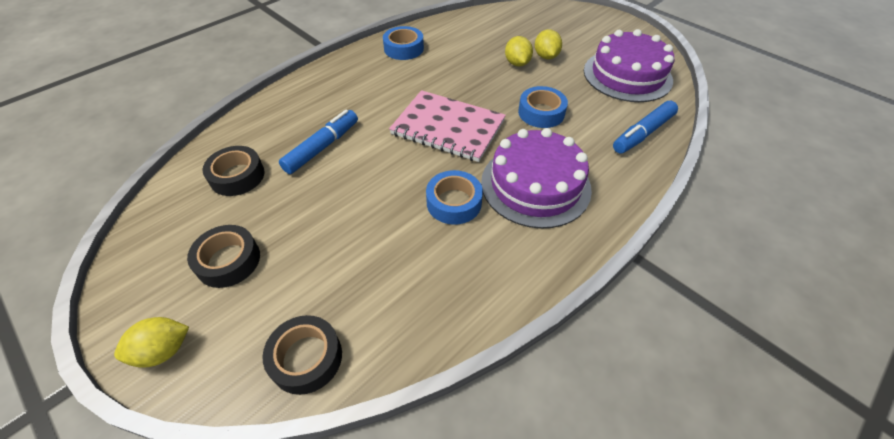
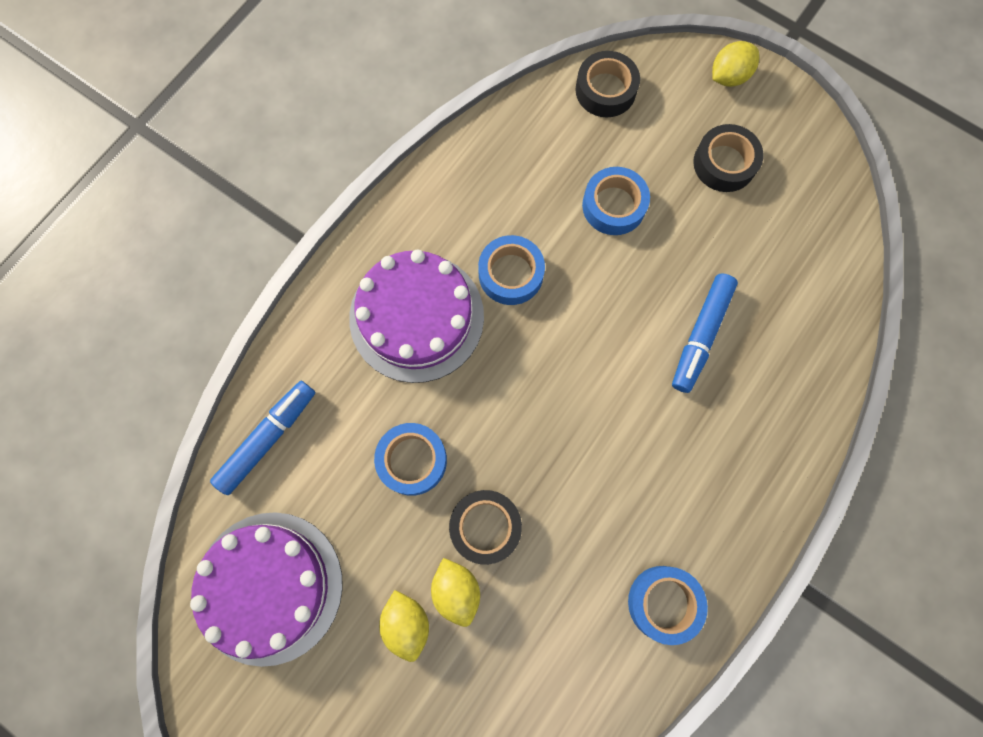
camera: 170 degrees right, 25 degrees up
(237, 176) = (781, 270): black tape -> black tape (485, 527)
(348, 240) = (613, 205): none -> blue tape
(448, 127) = (543, 403): pink notebook -> none

